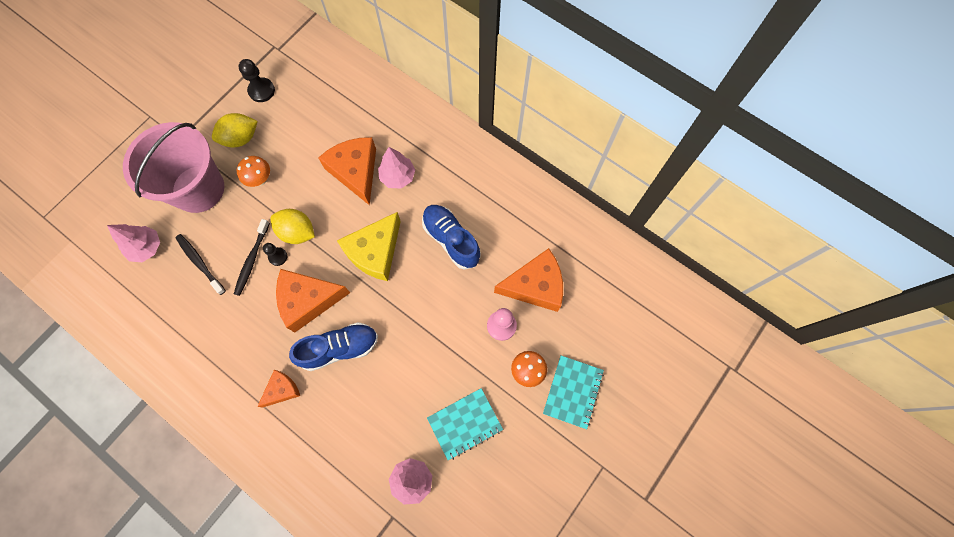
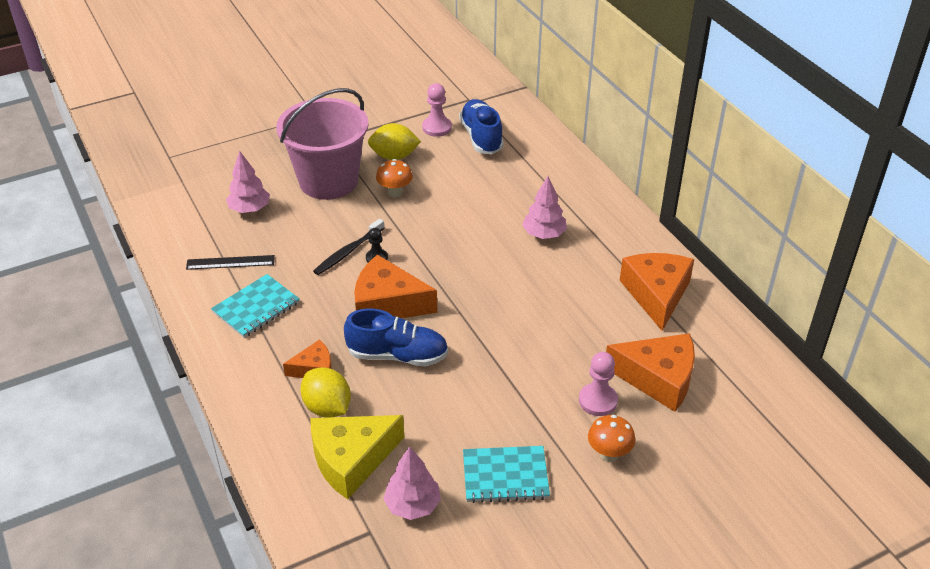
camera: 25 degrees right, 30 degrees down
(160, 312) = (230, 262): none -> black ruler
(200, 263) = (294, 237): black toothbrush -> none
(261, 91) = (437, 128): black pawn -> pink pawn
(297, 232) = (409, 245): yellow lemon -> yellow lemon (327, 408)
(355, 172) = (499, 216): orange cheese -> orange cheese (656, 294)
(375, 252) = (484, 288): yellow cheese -> yellow cheese (351, 460)
(451, 240) = (576, 305): blue shoe -> blue shoe (481, 137)
(573, 392) = (658, 496): turquoise notebook -> turquoise notebook (256, 308)

